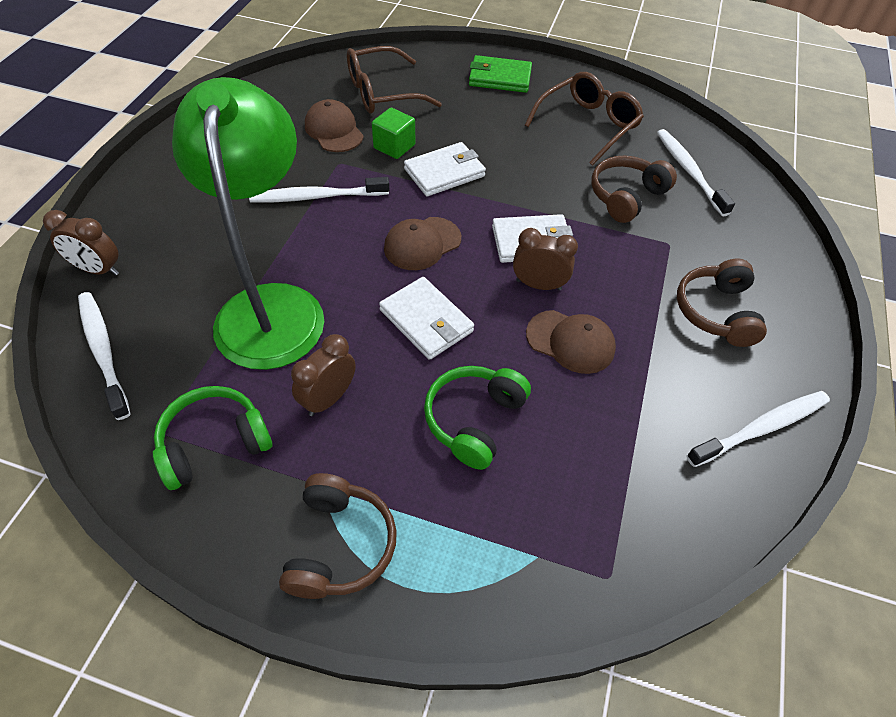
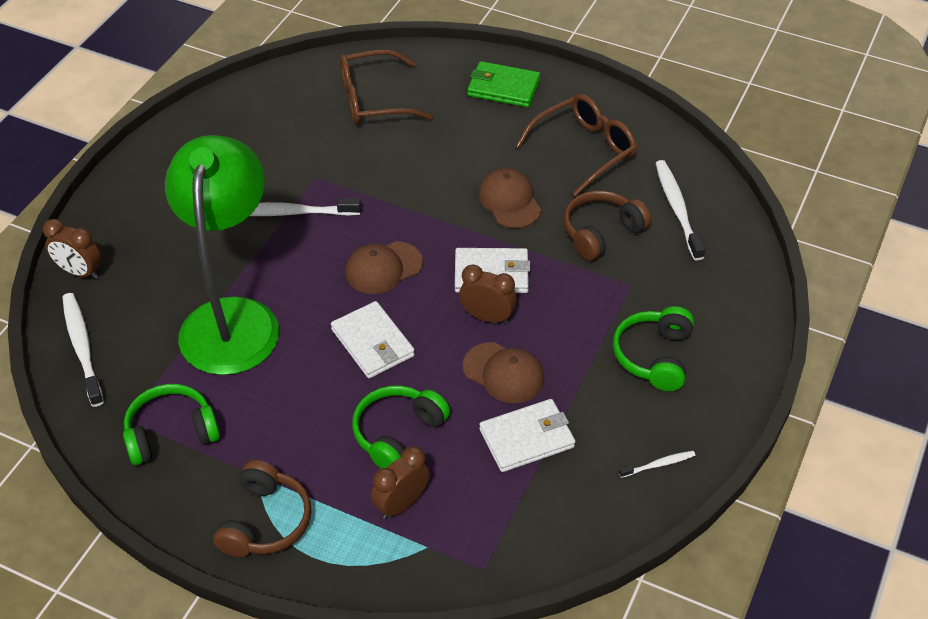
camera: 10 degrees right, 5 degrees down
(328, 398) = (273, 404): brown clock -> brown clock (401, 504)
(334, 130) = (316, 141): brown cap -> brown cap (509, 201)
(394, 146) = (375, 163): green cube -> none
(444, 173) = (420, 195): white wallet -> white wallet (527, 438)
(716, 312) = (654, 356): brown headphones -> green headphones
(761, 428) = (658, 464): white toothbrush -> white toothbrush, size x0.51

